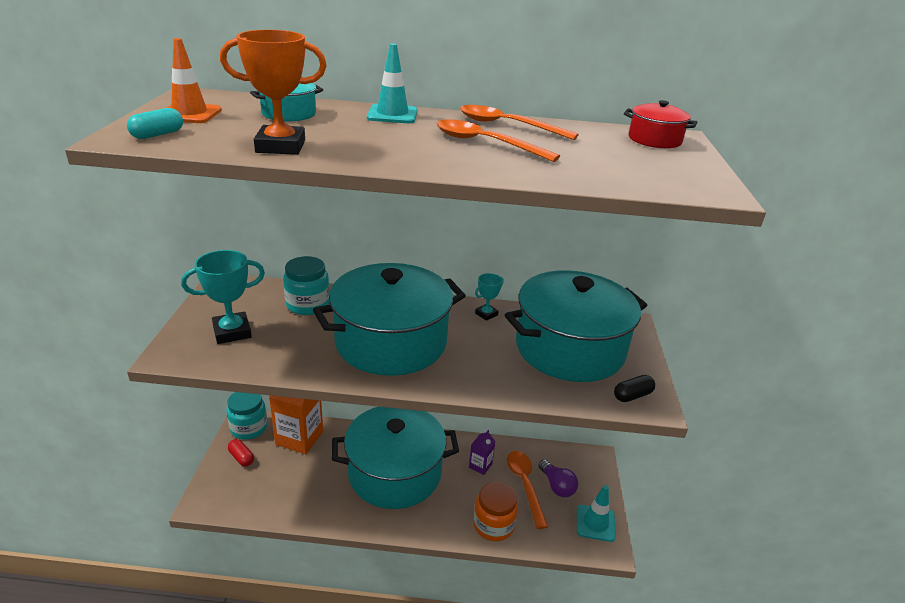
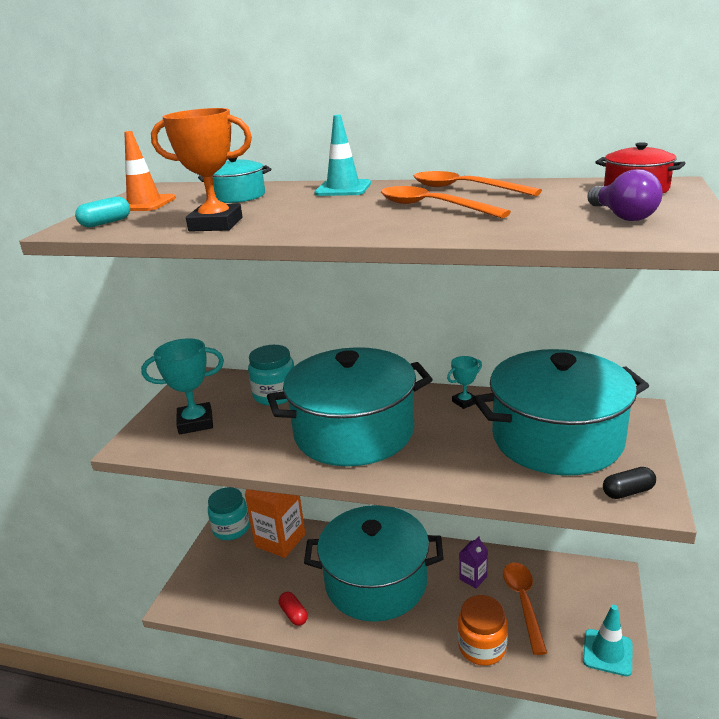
camera: 15 degrees right, 5 degrees down
(241, 458) = (220, 559): red capsule -> red capsule (293, 614)
(557, 486) = (562, 605): purple light bulb -> purple light bulb (622, 216)

